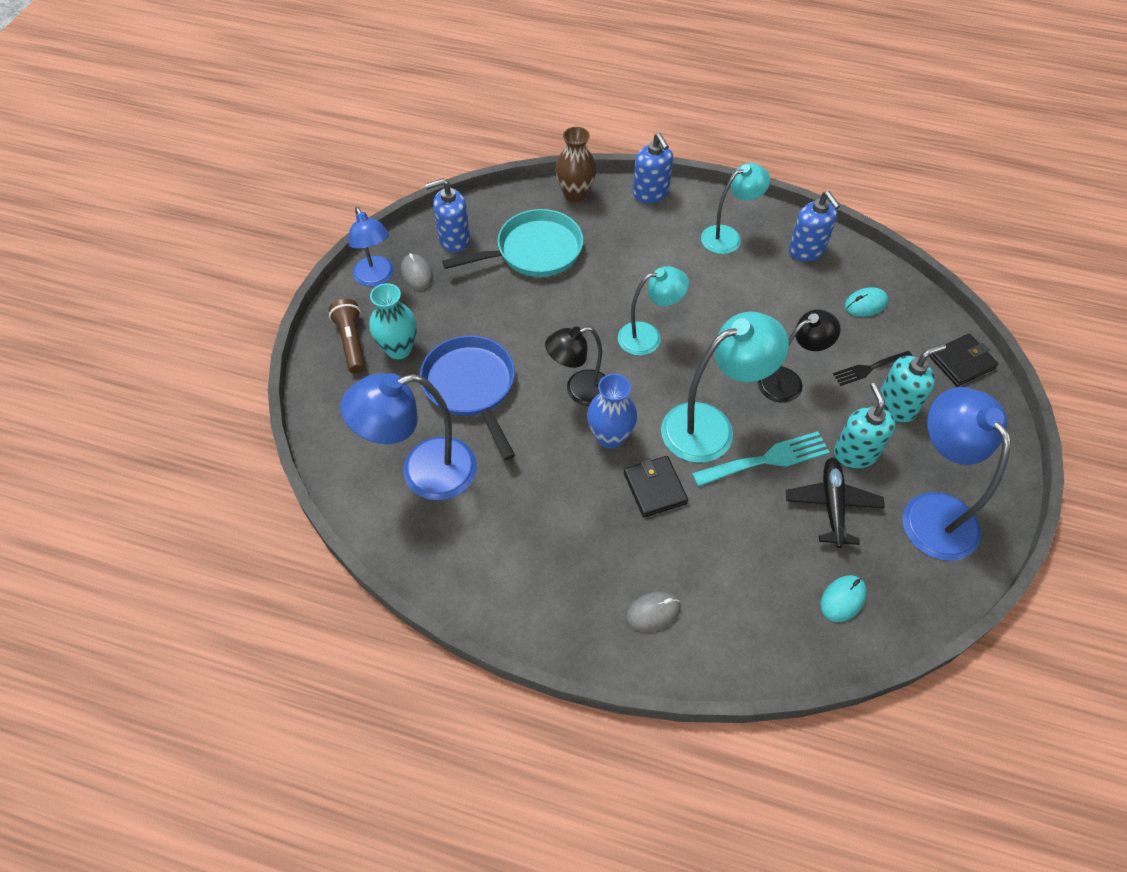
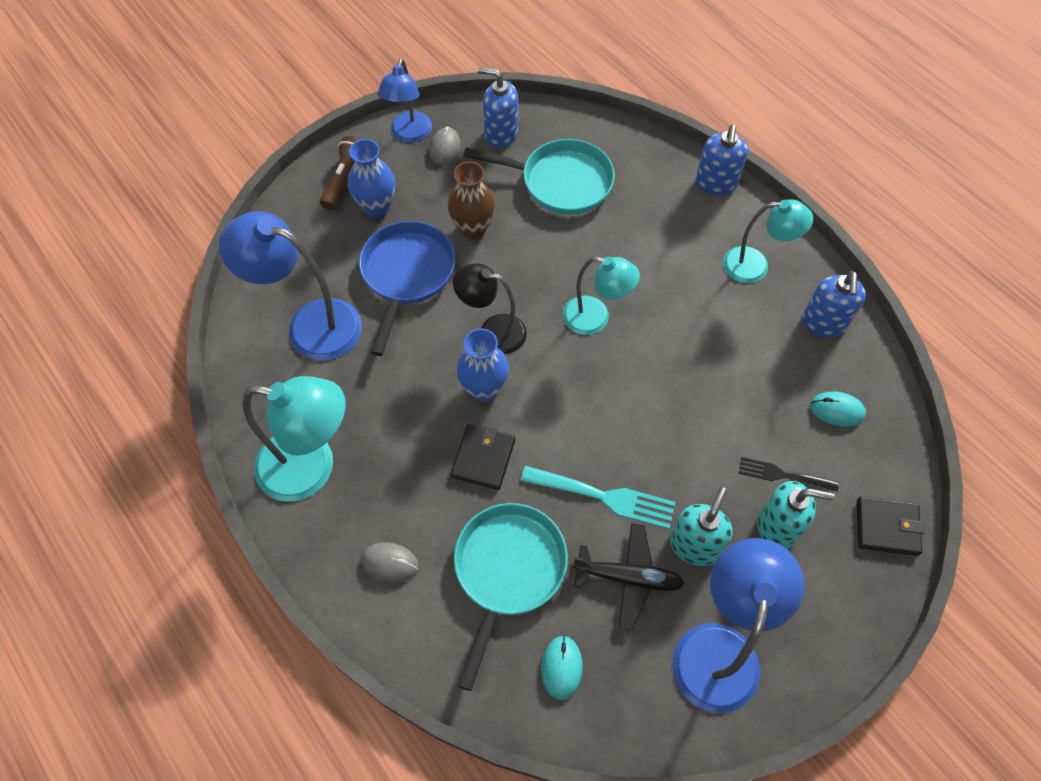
camera: 35 degrees right, 5 degrees up
(399, 349) = (376, 207): turquoise vase -> blue vase
(575, 194) = (643, 147): brown vase -> brown vase (473, 229)
(711, 426) = (580, 435): turquoise lamp -> turquoise lamp (311, 468)
(745, 558) = (507, 571): none -> turquoise pan
(788, 381) = (690, 438): black lamp -> none
(832, 505) = (628, 578): black plane -> black plane turned 60 degrees clockwise
(843, 599) = (561, 667): turquoise mouse -> turquoise mouse turned 75 degrees counterclockwise

